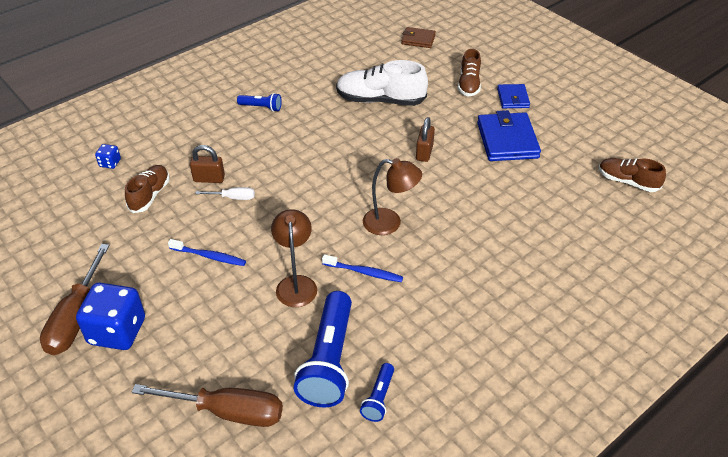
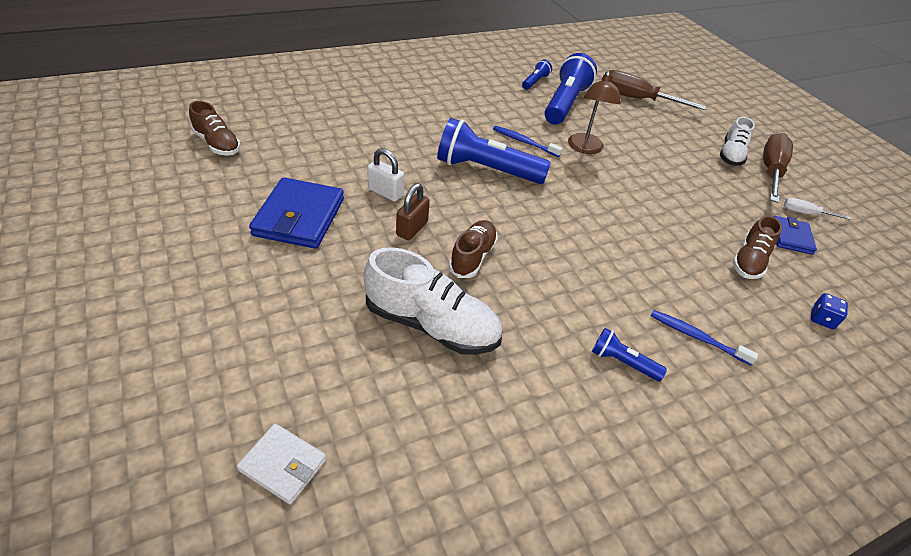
camera: 170 degrees left, 0 degrees up
(117, 331) = (731, 155): blue dice -> white shoe
(209, 179) = (683, 263): brown padlock -> none
(209, 256) = (666, 186): blue toothbrush -> blue toothbrush (696, 337)
(233, 198) = (650, 234): white screwdriver -> white screwdriver (805, 213)
(390, 223) = (486, 170): brown lamp -> blue flashlight
(418, 39) = (283, 465): brown wallet -> white wallet
(462, 176) = (385, 192): none -> white padlock
(469, 84) = (275, 317): brown shoe -> brown shoe (472, 257)
(513, 98) = (233, 273): blue wallet -> blue wallet (791, 237)

